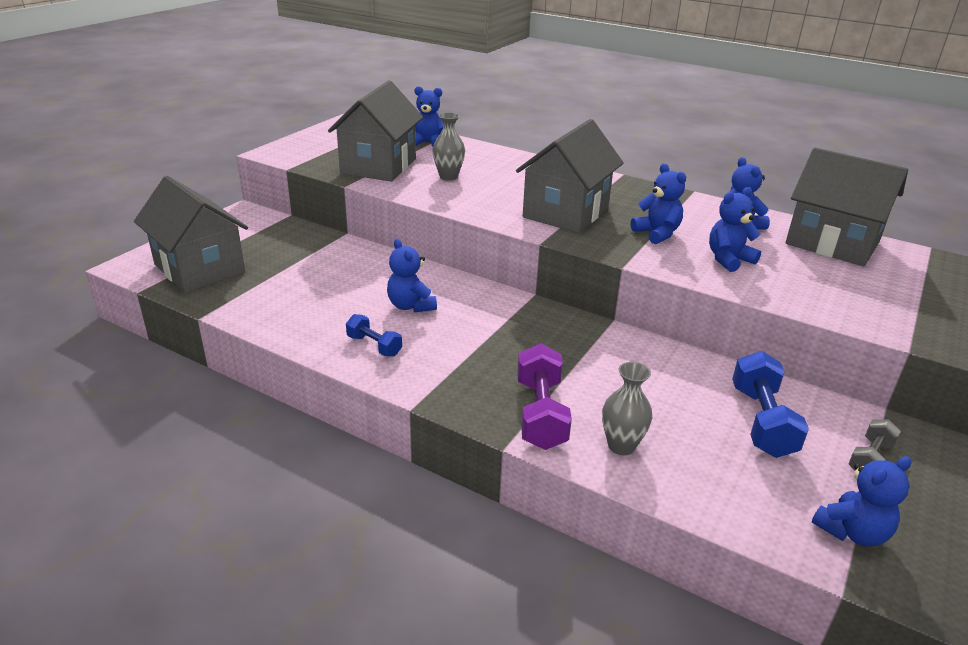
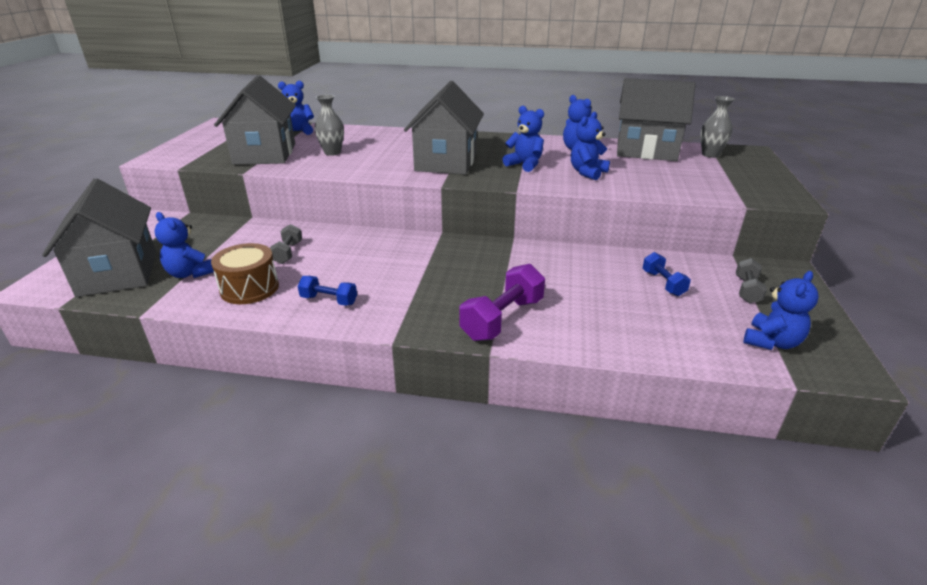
camera: 20 degrees left, 0 degrees up
(199, 269) = (118, 273): grey house -> grey house turned 45 degrees clockwise
(306, 313) = (249, 288): none -> brown drum
(361, 282) = (288, 253): none -> grey dumbbell
(411, 306) = (343, 262): blue teddy bear -> blue teddy bear (190, 273)
(540, 414) = (502, 319): purple dumbbell -> purple dumbbell turned 60 degrees clockwise
(621, 446) = (578, 326): grey vase -> grey vase (710, 155)
(762, 421) = (663, 283): blue dumbbell -> blue dumbbell, size x0.59

